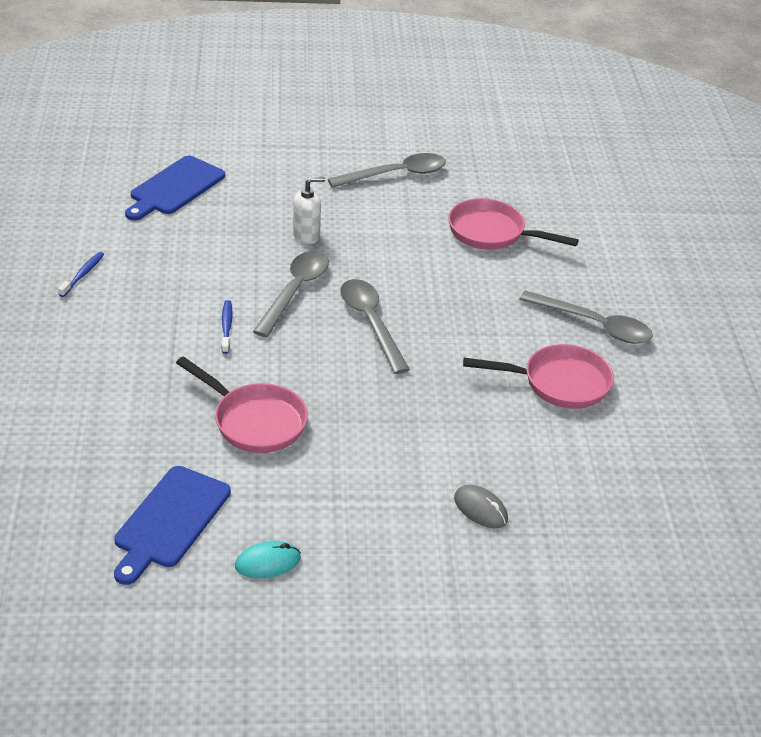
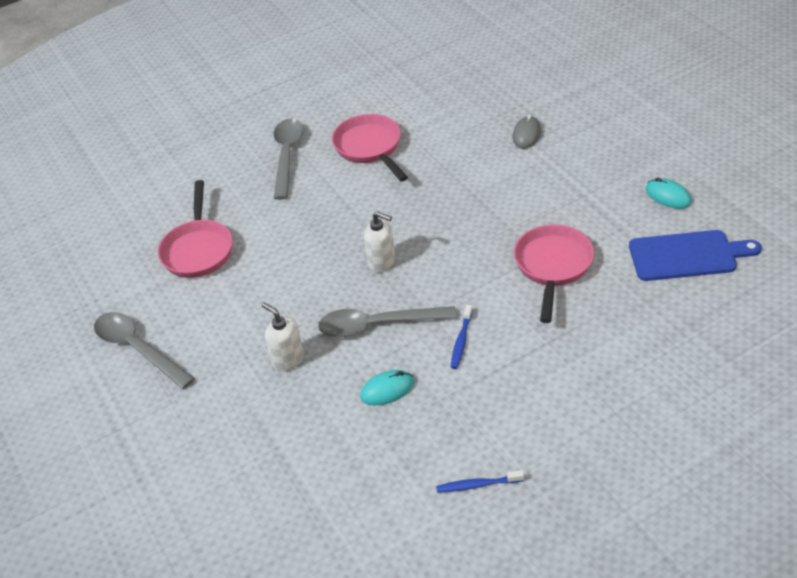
camera: 110 degrees left, 5 degrees up
(175, 188) = (275, 506): blue cutting board -> none
(219, 270) = (387, 389): none -> turquoise mouse
(226, 327) = (461, 341): blue toothbrush -> blue toothbrush turned 45 degrees counterclockwise
(371, 323) = (382, 262): grey spoon -> white soap dispenser

